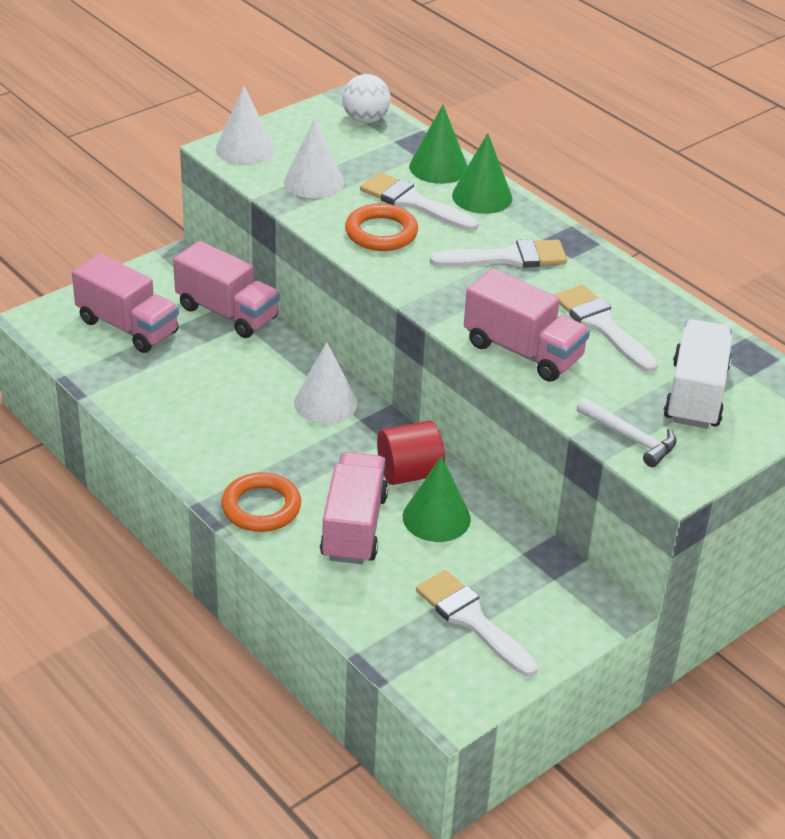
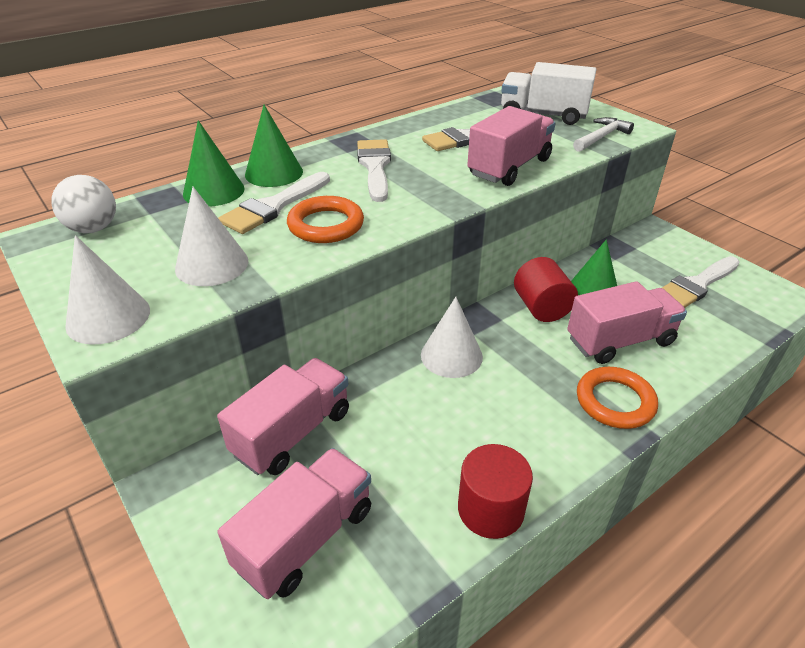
camera: 85 degrees left, 0 degrees up
(143, 417) = (490, 509): none -> red cylinder
(354, 527) = (620, 341): pink truck -> pink truck turned 150 degrees clockwise

